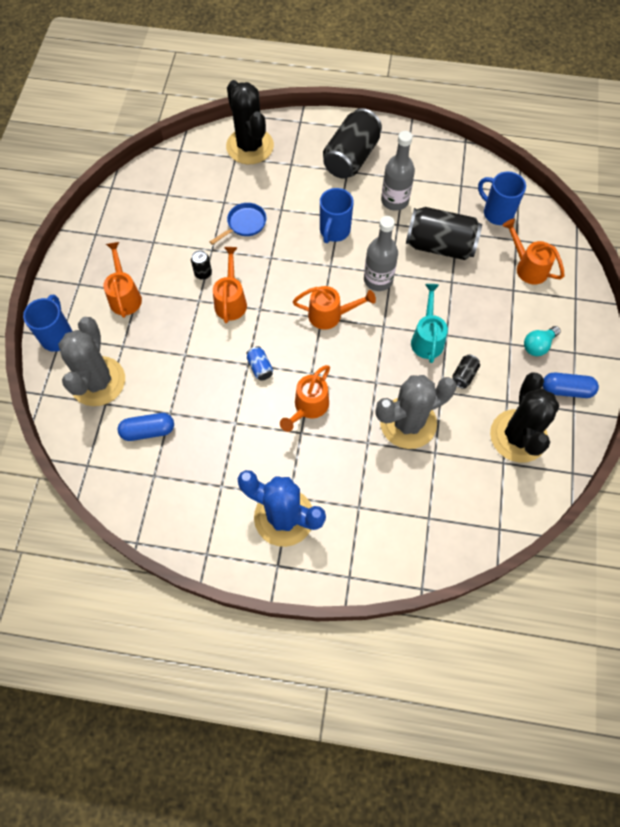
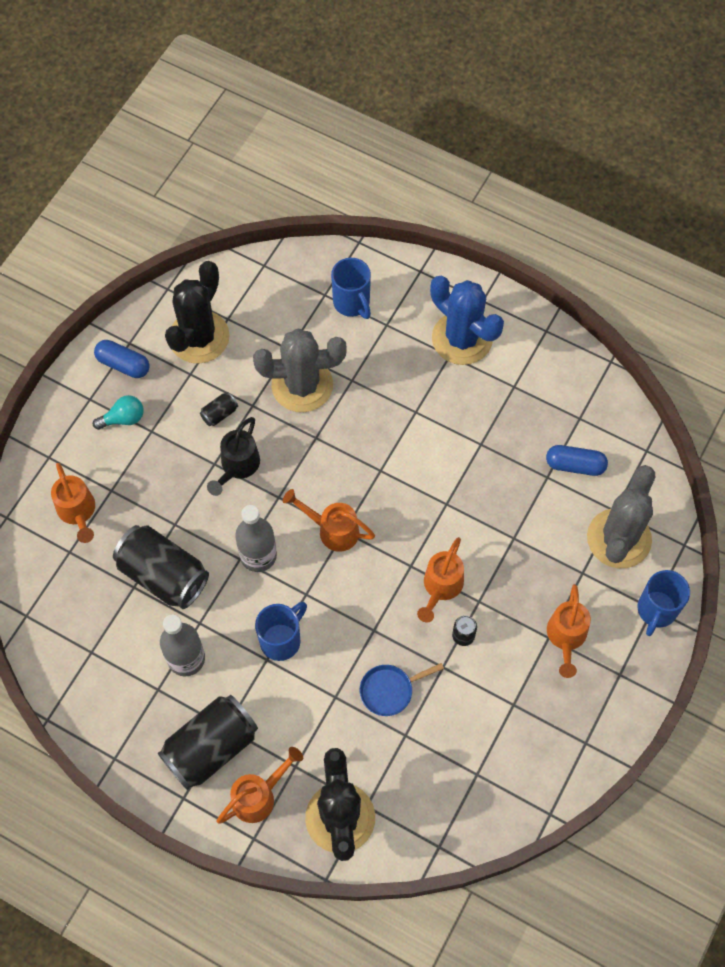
camera: 160 degrees left, 0 degrees up
(260, 367) = (434, 495): blue can -> none
(308, 407) = (398, 434): orange watering can -> orange watering can (258, 796)
(427, 338) = (237, 466): turquoise watering can -> black watering can
(497, 213) = (70, 596): blue mug -> blue mug (352, 303)

